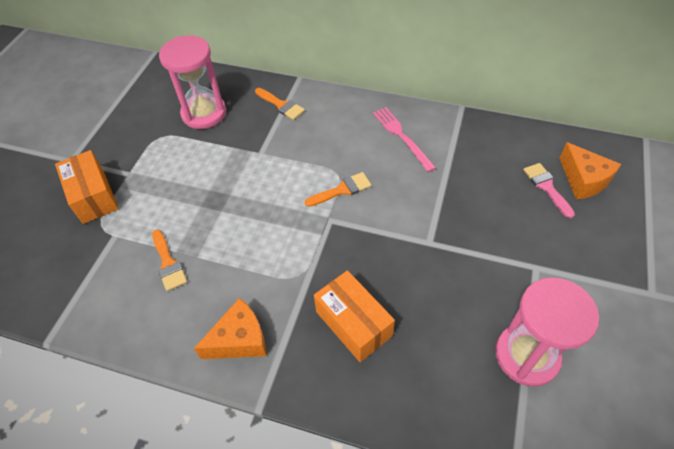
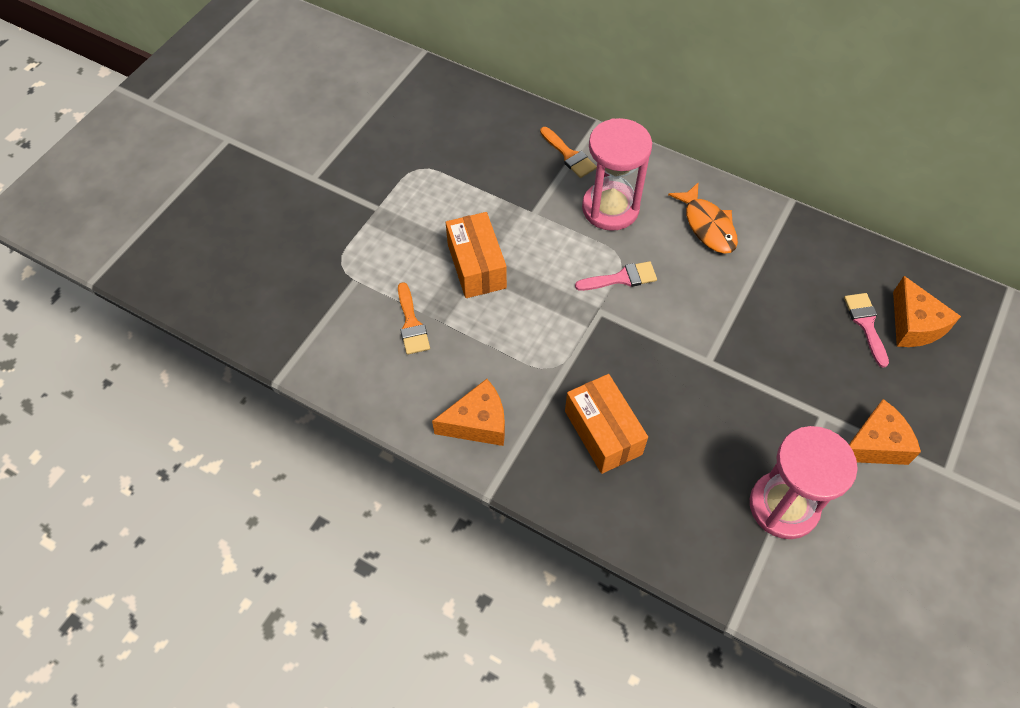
camera: 10 degrees right, 5 degrees up
(93, 196) = (336, 228): orange box -> orange box (476, 266)
(204, 113) = (474, 148): pink hourglass -> pink hourglass (610, 208)
(342, 190) = (621, 278): orange brush -> pink brush
(401, 136) = (707, 226): pink fork -> orange fish
(585, 283) = (874, 444): none -> orange cheese

